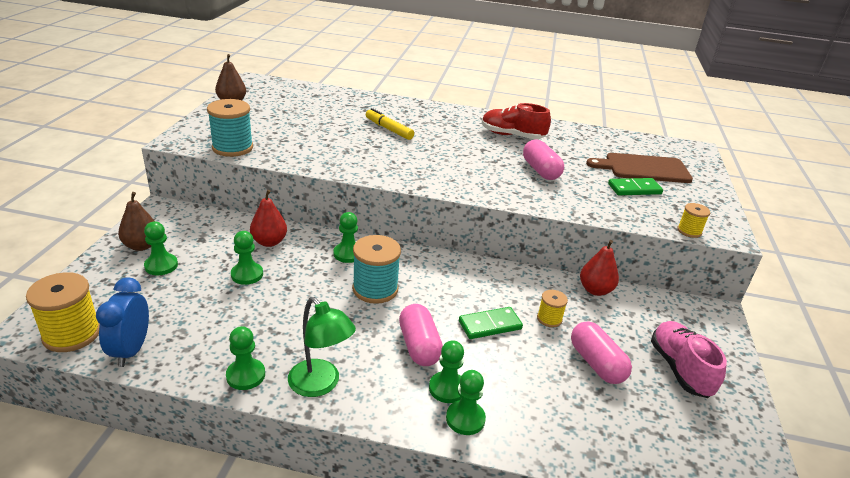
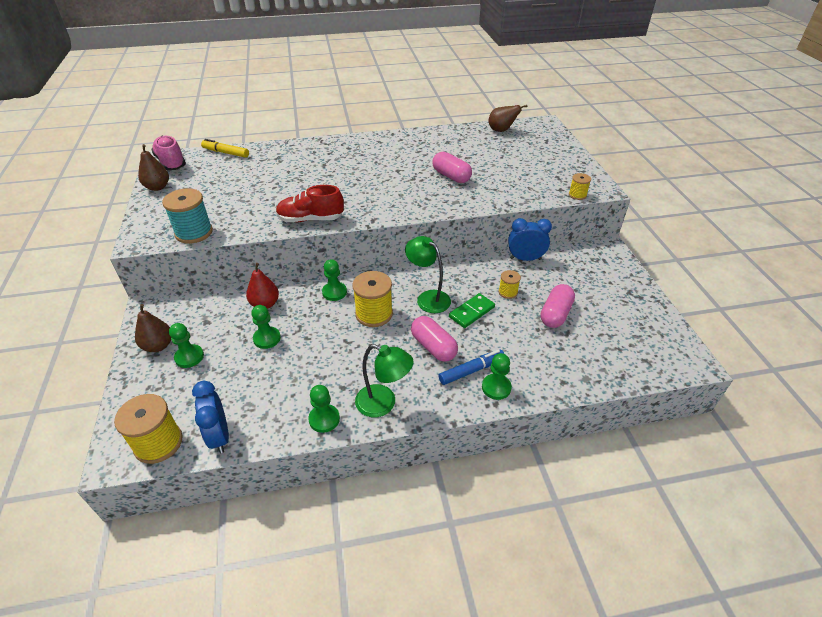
camera: 20 degrees left, 10 degrees up
(375, 289) = (374, 314): turquoise spool -> yellow spool
(389, 129) = (312, 174): yellow marker -> yellow marker (226, 153)
(447, 293) = (428, 298): none -> green lamp
(447, 388) = (471, 371): green pawn -> blue marker
(512, 136) = (411, 151): red shoe -> red shoe (310, 219)
(595, 290) = (525, 258): red pear -> blue clock
(596, 363) = (555, 314): pink capsule -> pink capsule turned 75 degrees clockwise
(634, 143) = (501, 130): none -> brown pear
(634, 189) = (524, 171): green domino -> none
(643, 168) = (520, 152): brown cutting board -> none
(680, 369) = (607, 298): pink shoe -> pink shoe (171, 163)

